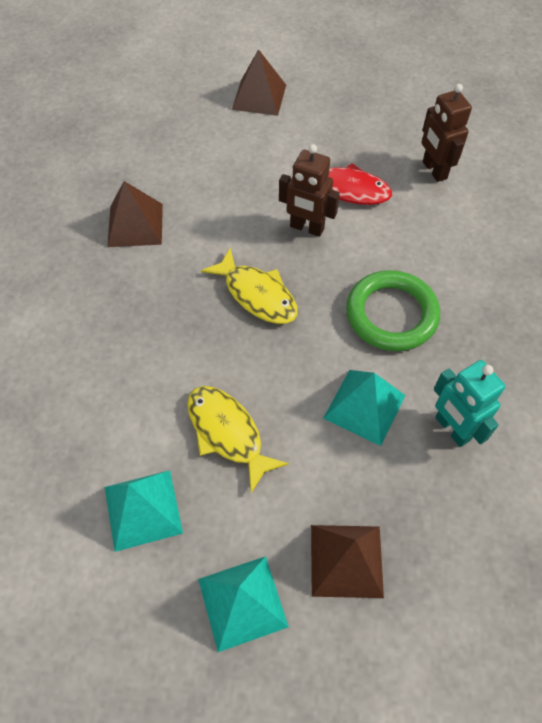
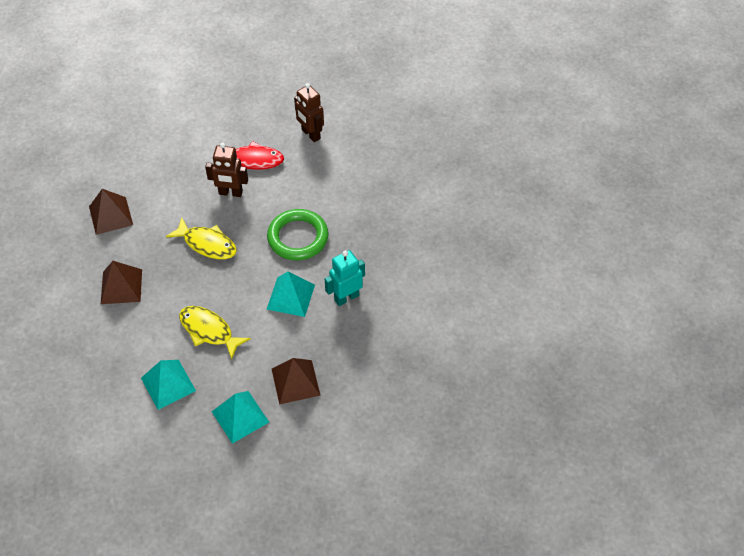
camera: 15 degrees left, 5 degrees down
(259, 97) = (174, 103): brown pyramid -> brown pyramid (121, 286)
(452, 429) = (346, 297): turquoise robot -> turquoise robot turned 105 degrees clockwise

